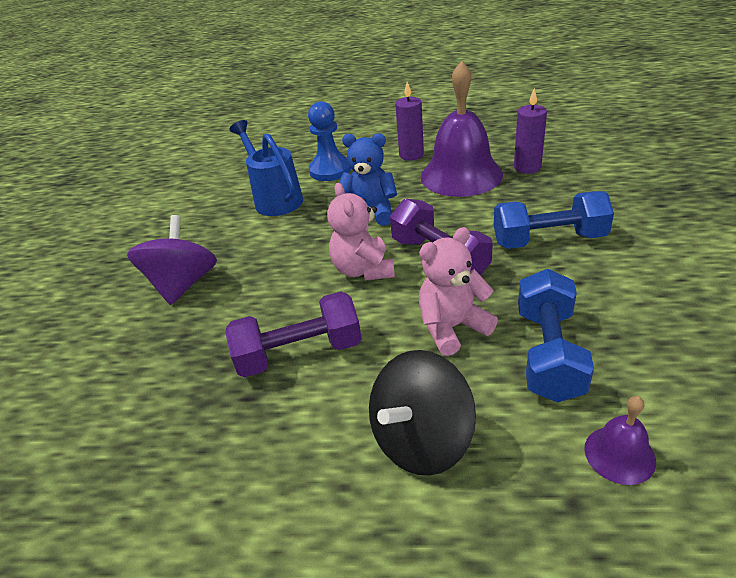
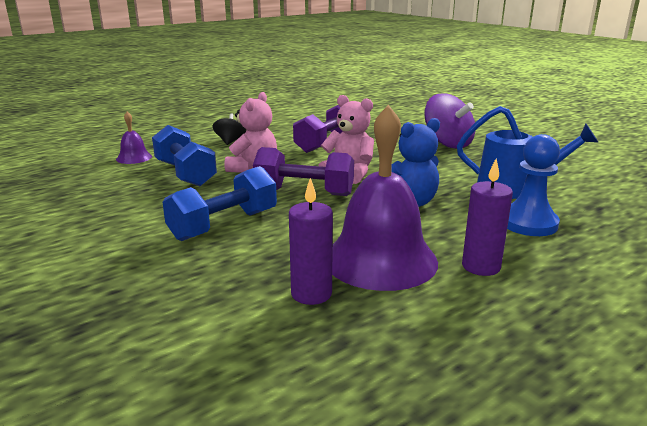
camera: 135 degrees right, 15 degrees down
(421, 439) = (230, 141): black spinning top -> black spinning top, size x0.56

